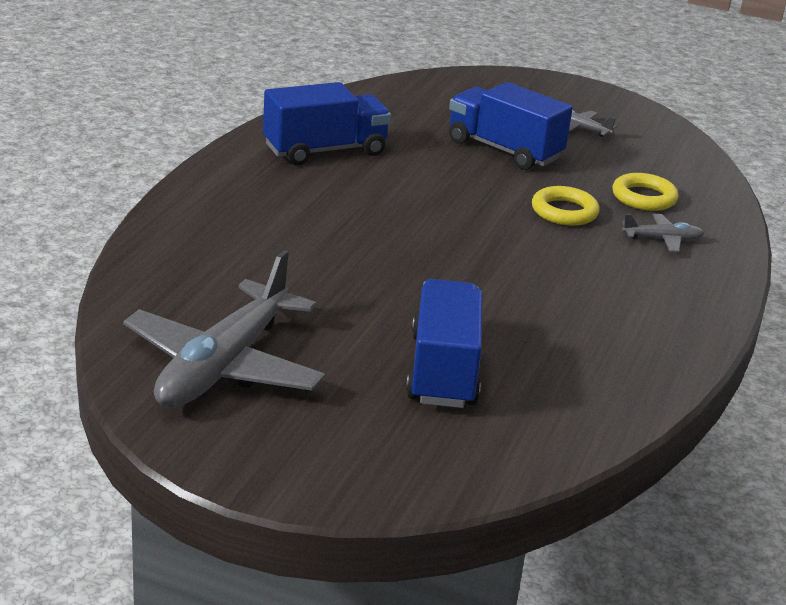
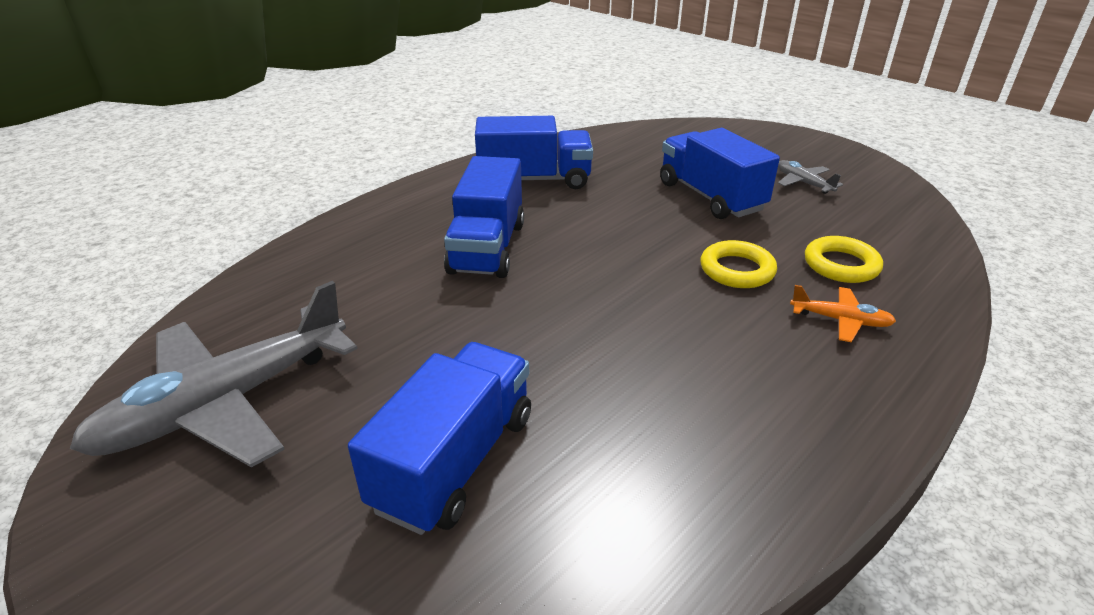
camera: 25 degrees right, 5 degrees up
(335, 219) = (487, 248): none -> blue truck
(662, 239) = (840, 320): grey plane -> orange plane

